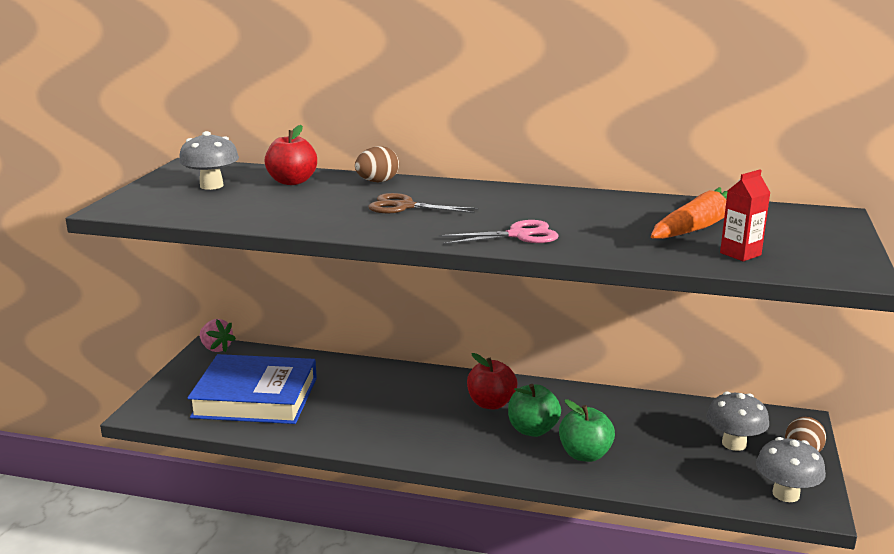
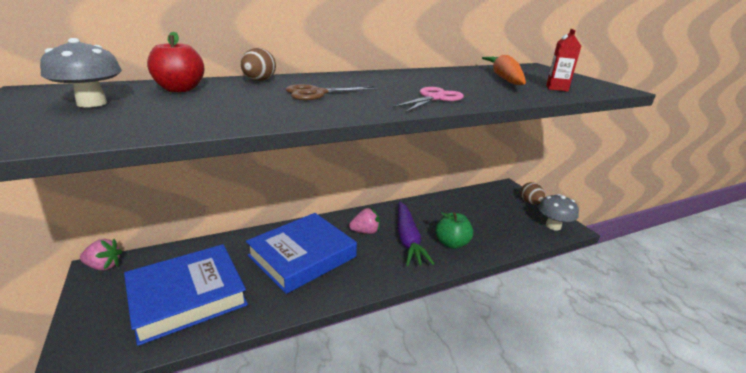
camera: 40 degrees left, 5 degrees up
(391, 402) = (302, 256): none -> blue book
(491, 404) = (365, 231): red apple -> pink strawberry
(532, 430) = (408, 239): green apple -> purple carrot
(734, 444) = (501, 208): grey mushroom -> none

